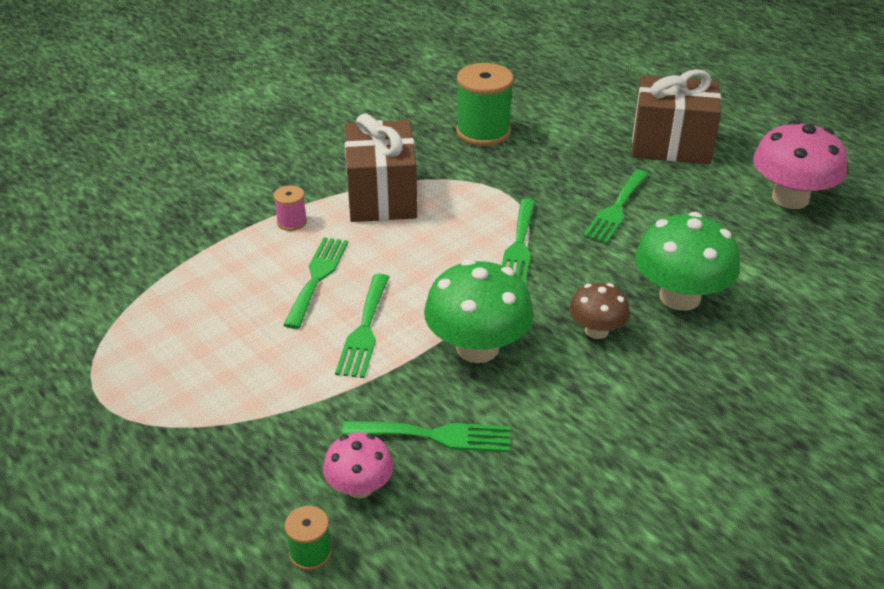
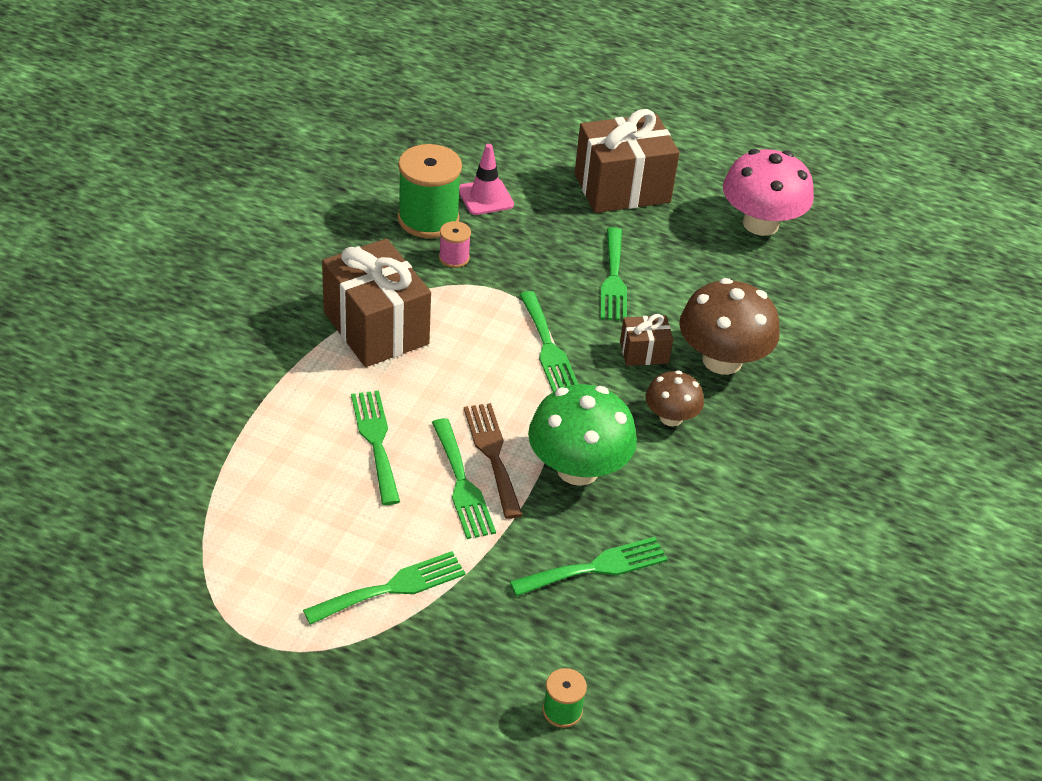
camera: 30 degrees left, 5 degrees up
(241, 393) = (392, 588): none -> green fork
(292, 222) = (303, 385): pink spool -> pink spool (454, 258)
(360, 487) = (563, 637): pink mushroom -> none
(408, 315) = (492, 454): none -> brown fork
(543, 127) = (485, 197): none -> pink traffic cone
(606, 272) = (644, 352): none -> brown gift
(680, 297) = (722, 360): green mushroom -> brown mushroom

